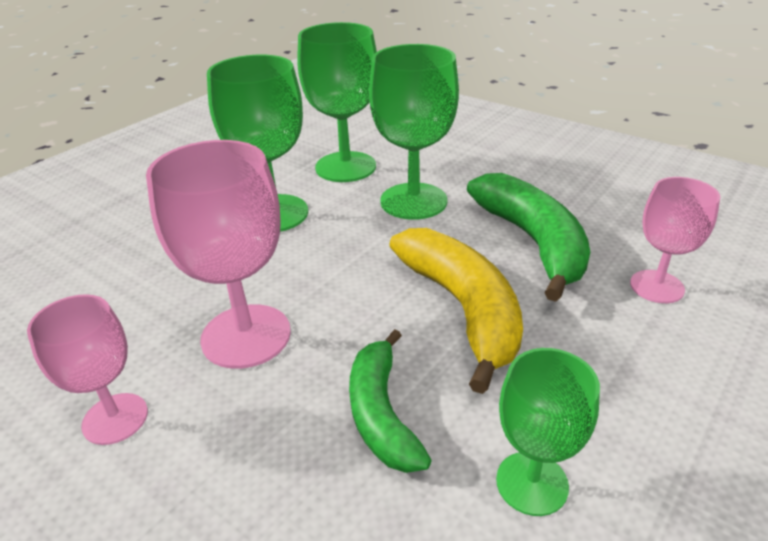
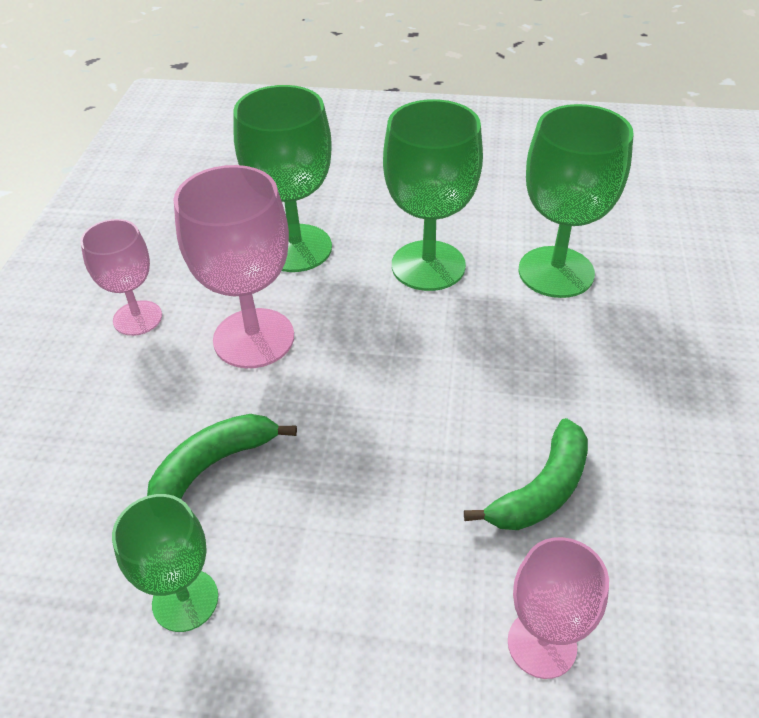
camera: 60 degrees right, 10 degrees up
(413, 201) = (537, 355): green goblet -> green goblet (296, 248)
(462, 309) = (379, 469): yellow banana -> none
(532, 242) = (541, 490): green banana -> green banana, size x0.64

